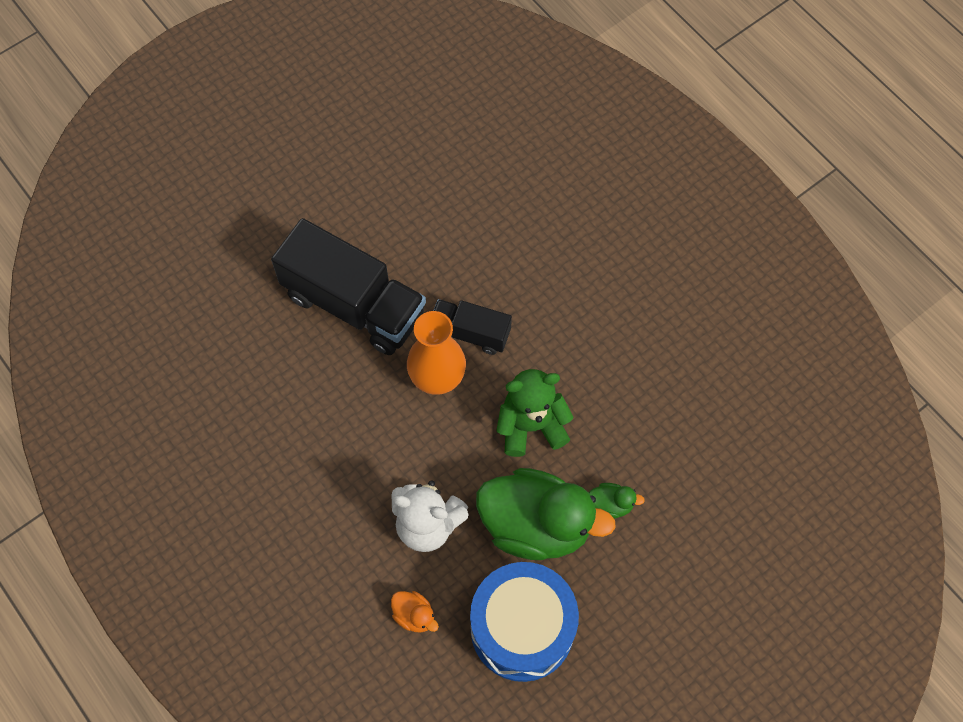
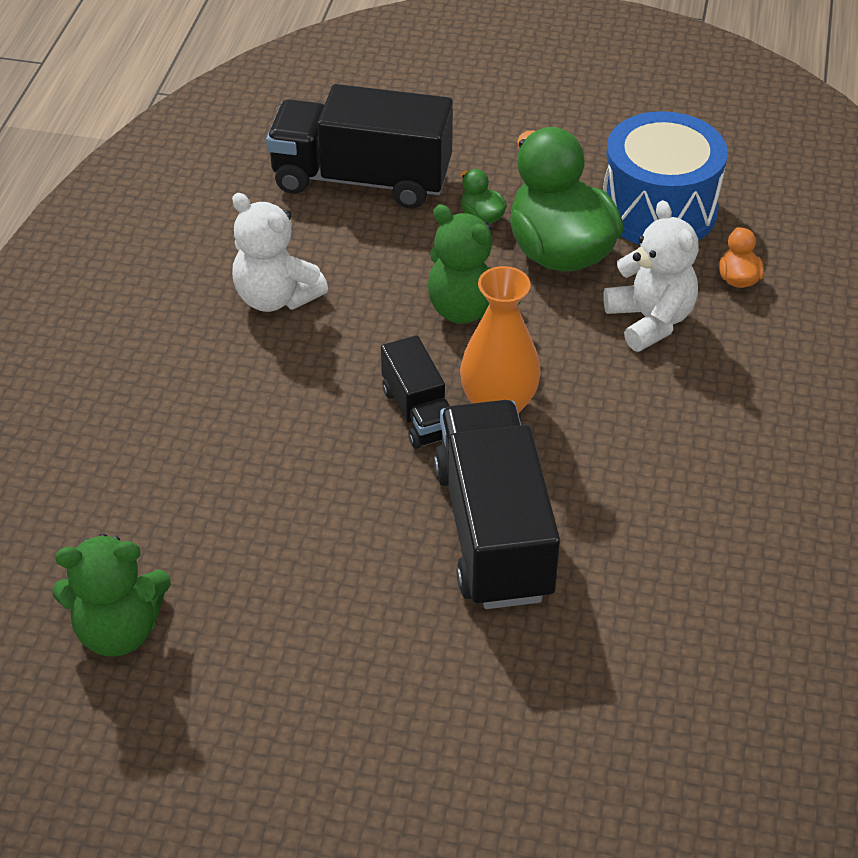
camera: 130 degrees left, 20 degrees down
(449, 104) = (119, 630): none -> green teddy bear
(634, 327) = (276, 297): none -> white teddy bear
(713, 460) = (361, 179): none -> black truck

